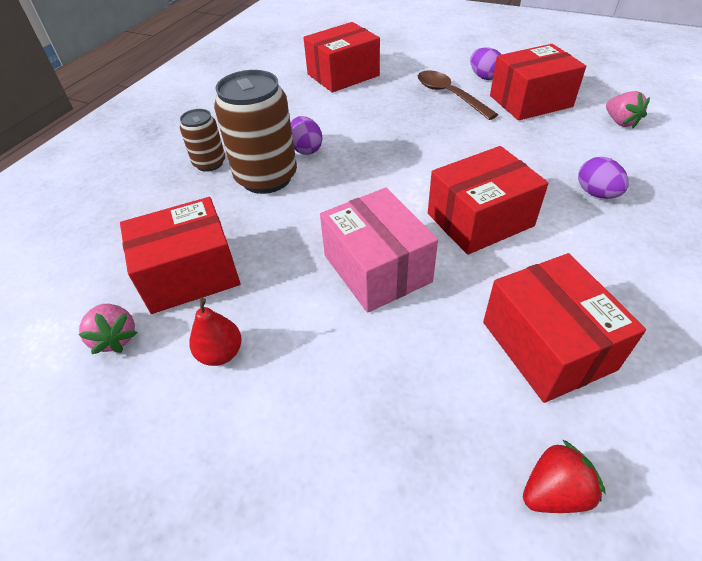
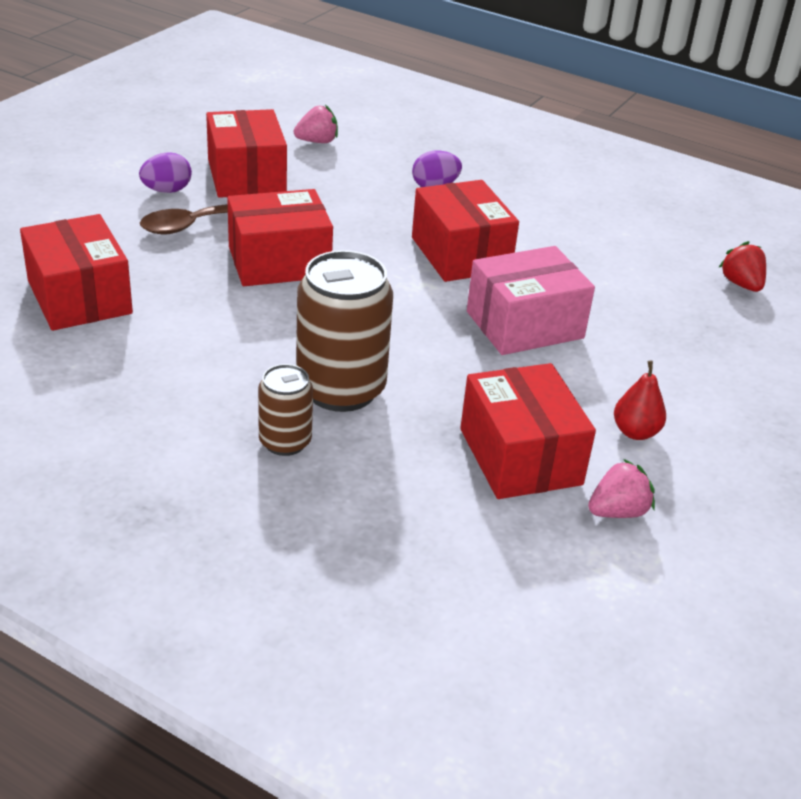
camera: 90 degrees left, 10 degrees down
(306, 149) = (283, 351): purple egg -> none
(547, 345) = (620, 257): red box -> red box (279, 262)

